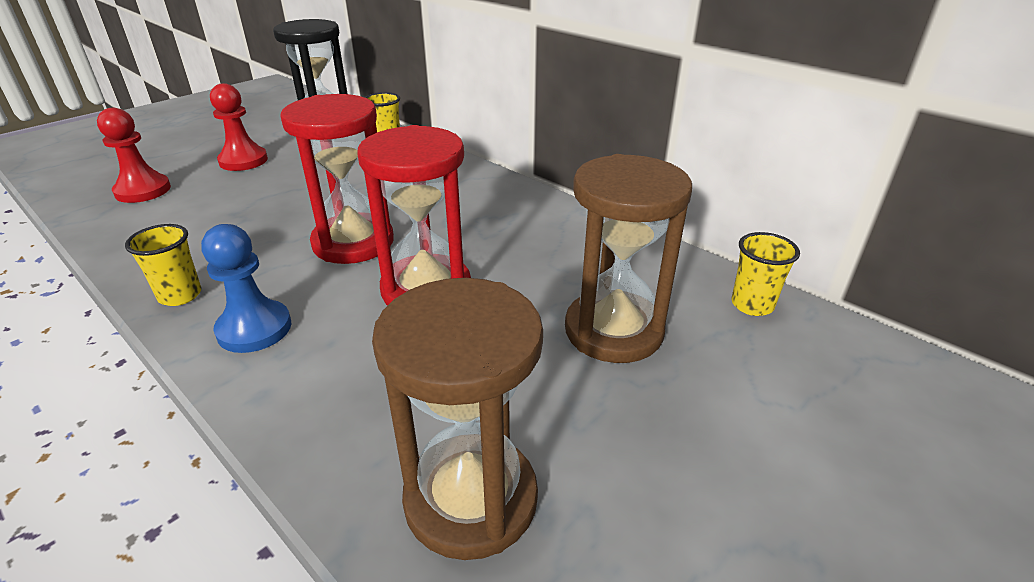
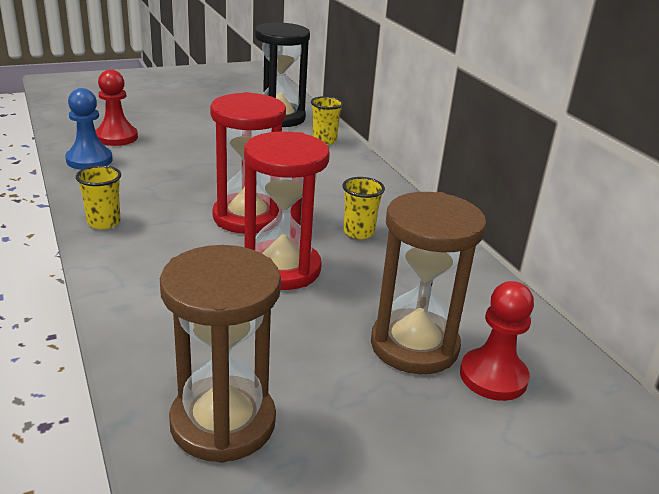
camera: 20 degrees right, 5 degrees down
(243, 161) = (200, 130): red pawn -> red pawn (493, 376)
(254, 329) = (141, 261): blue pawn -> blue pawn (89, 160)
(752, 305) = (558, 364): yellow cup -> yellow cup (358, 232)

